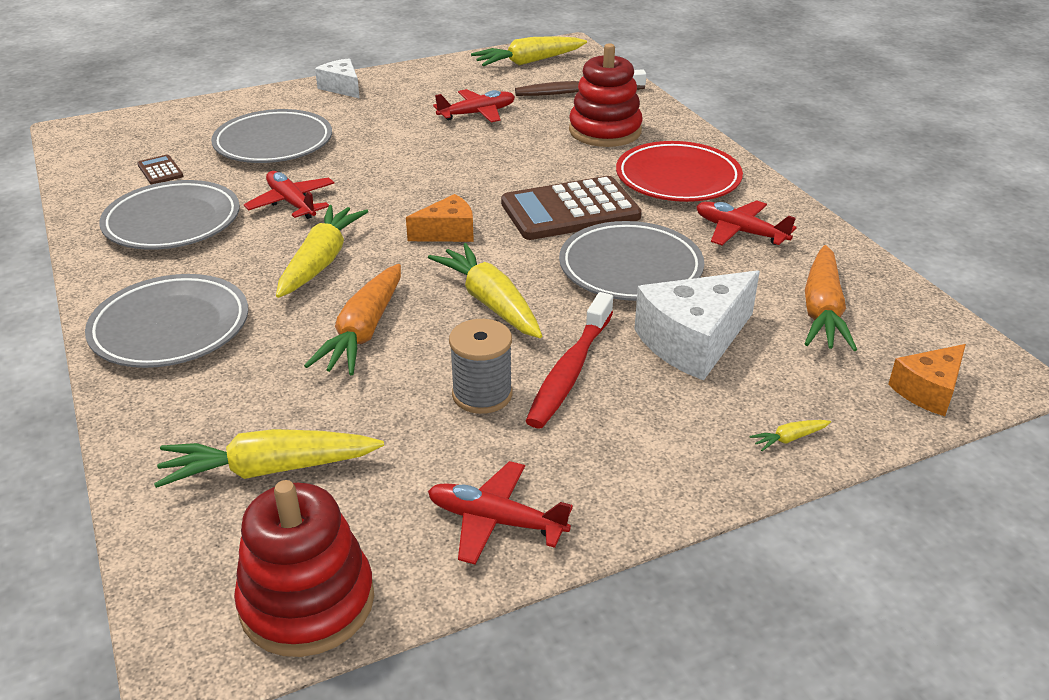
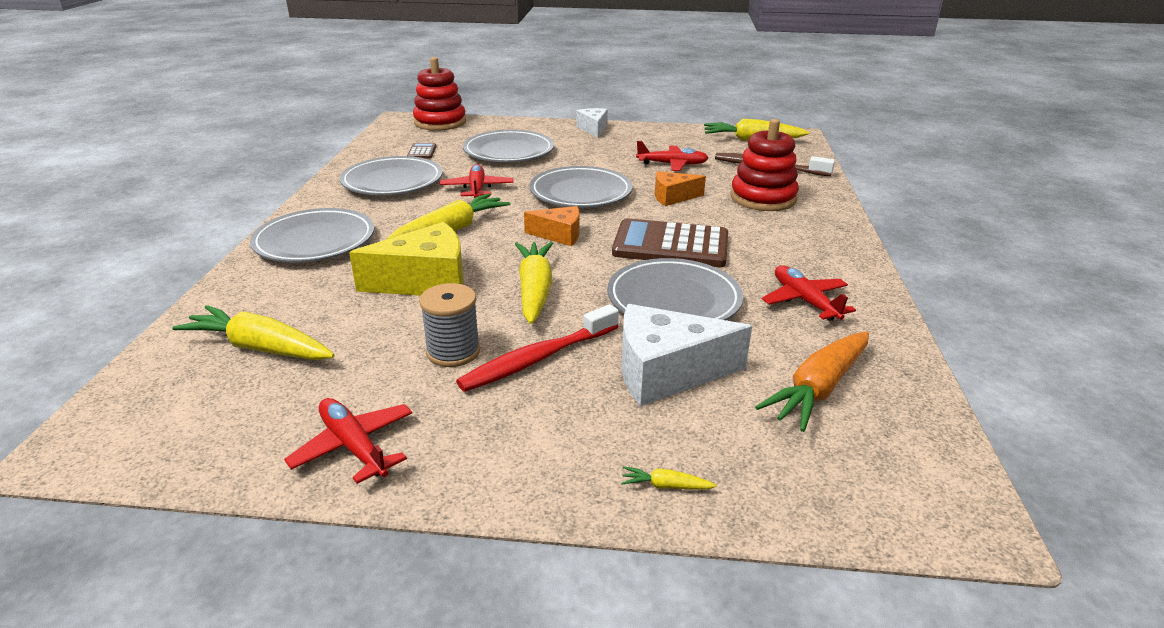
camera: 30 degrees right, 5 degrees down
(307, 602) = (172, 445): red stacking toy -> red stacking toy (440, 122)
(364, 331) = (425, 281): orange carrot -> yellow cheese
(416, 175) = (580, 193): none -> grey plate
(678, 178) = (790, 246): red plate -> none
(928, 391) = (861, 501): orange cheese -> orange cheese (673, 197)

